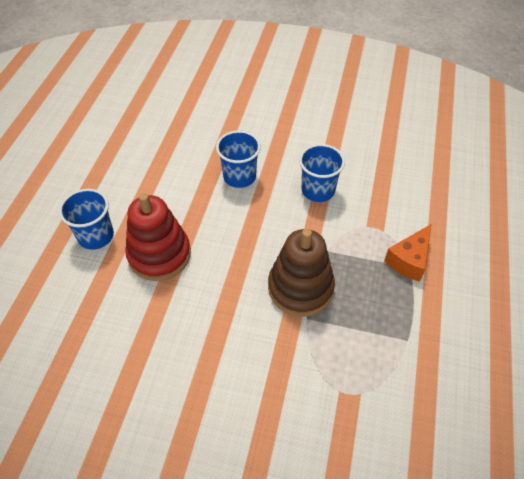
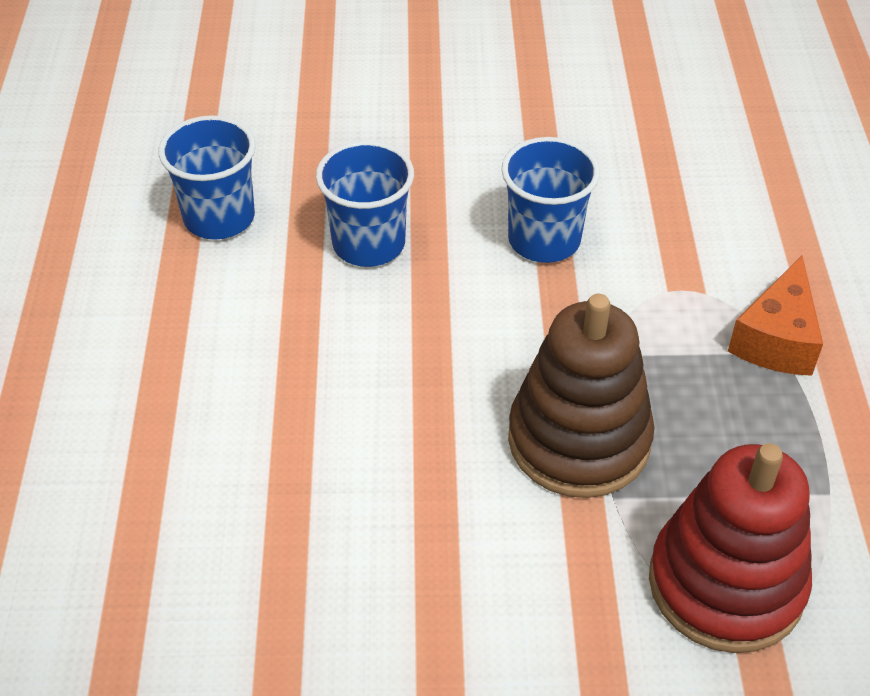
camera: 15 degrees left, 5 degrees down
(96, 236) = (91, 430): blue cup -> blue cup (219, 217)
(159, 255) = (251, 438): red stacking toy -> red stacking toy (726, 584)

